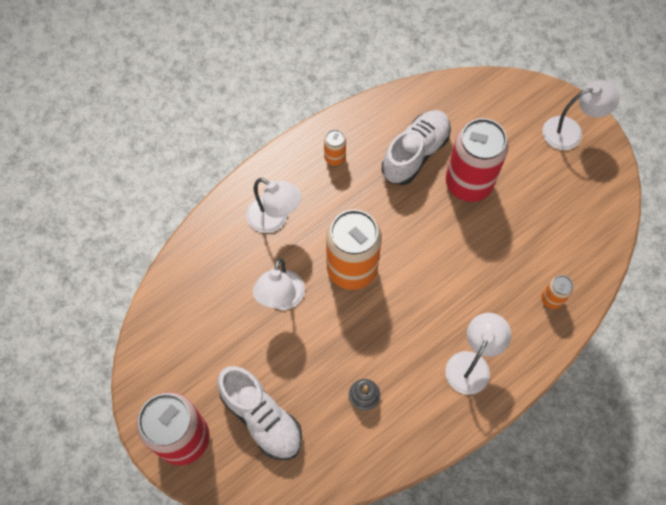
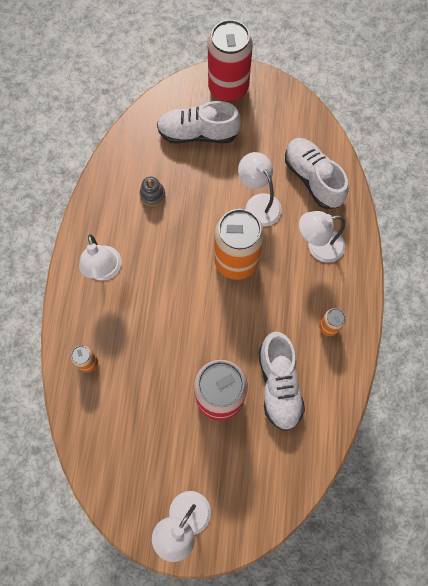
camera: 135 degrees right, 5 degrees up
(212, 277) = (313, 179): none -> white shoe

